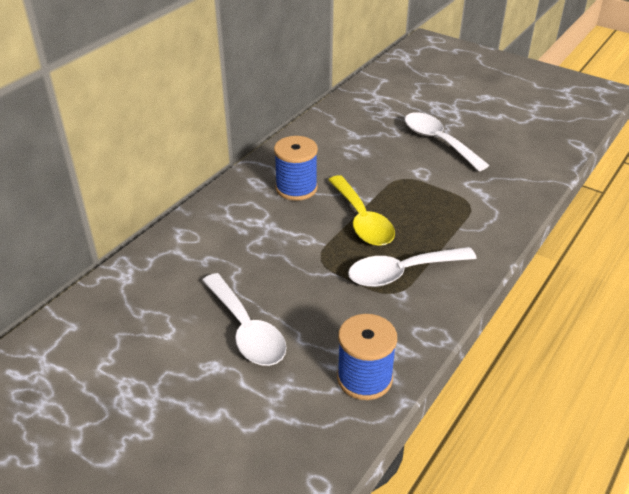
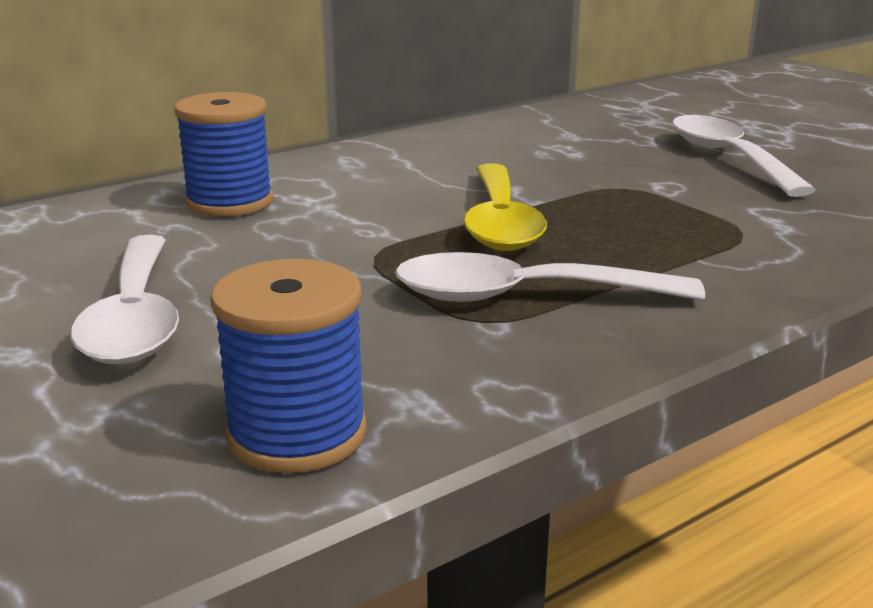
camera: 20 degrees right, 15 degrees down
(296, 188) = (412, 174): blue spool -> blue spool (229, 202)

